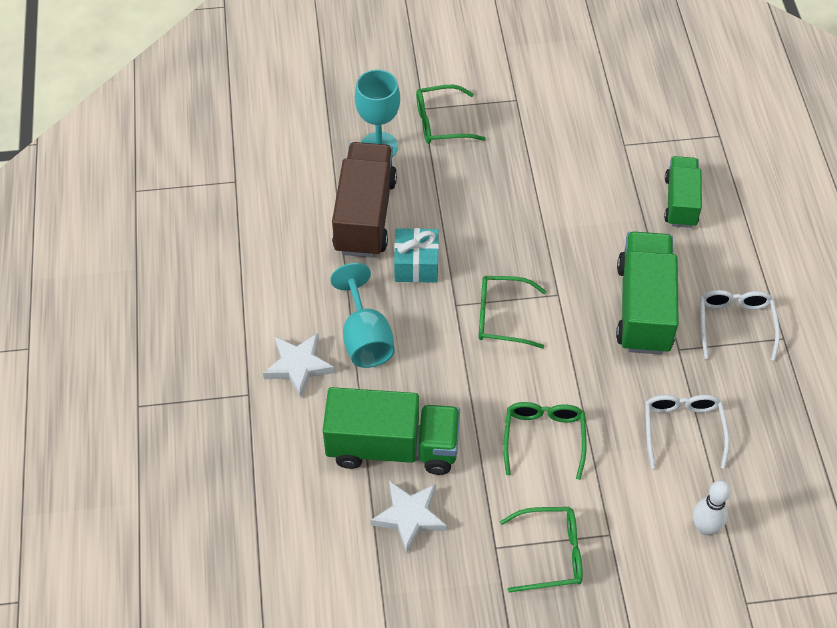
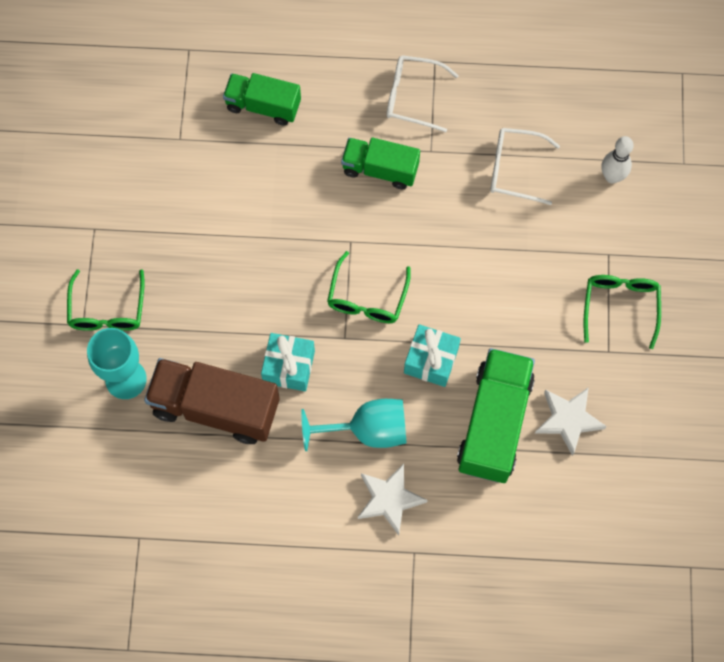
camera: 80 degrees left, 15 degrees up
(448, 381) = (431, 360): none -> turquoise gift
(544, 437) = (505, 288): green glasses -> none
(643, 308) = (380, 169): green truck -> green truck, size x0.63

